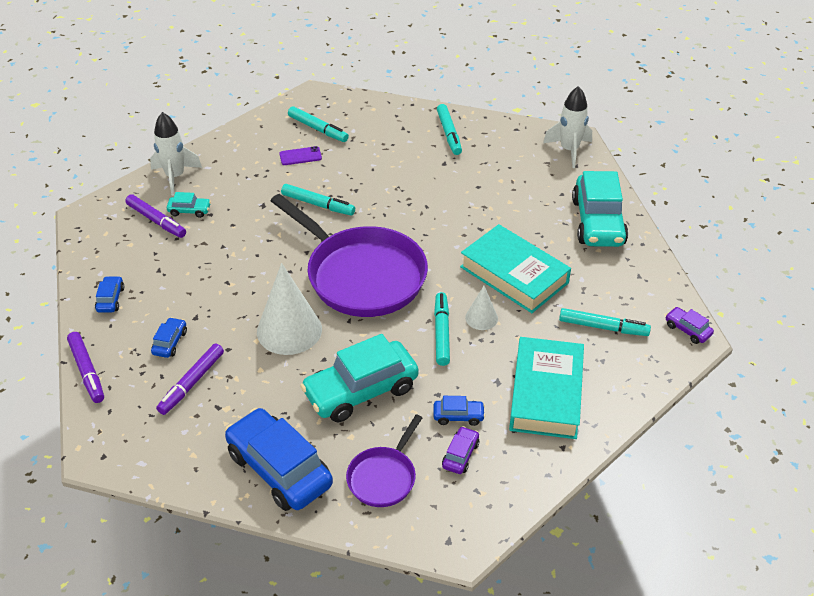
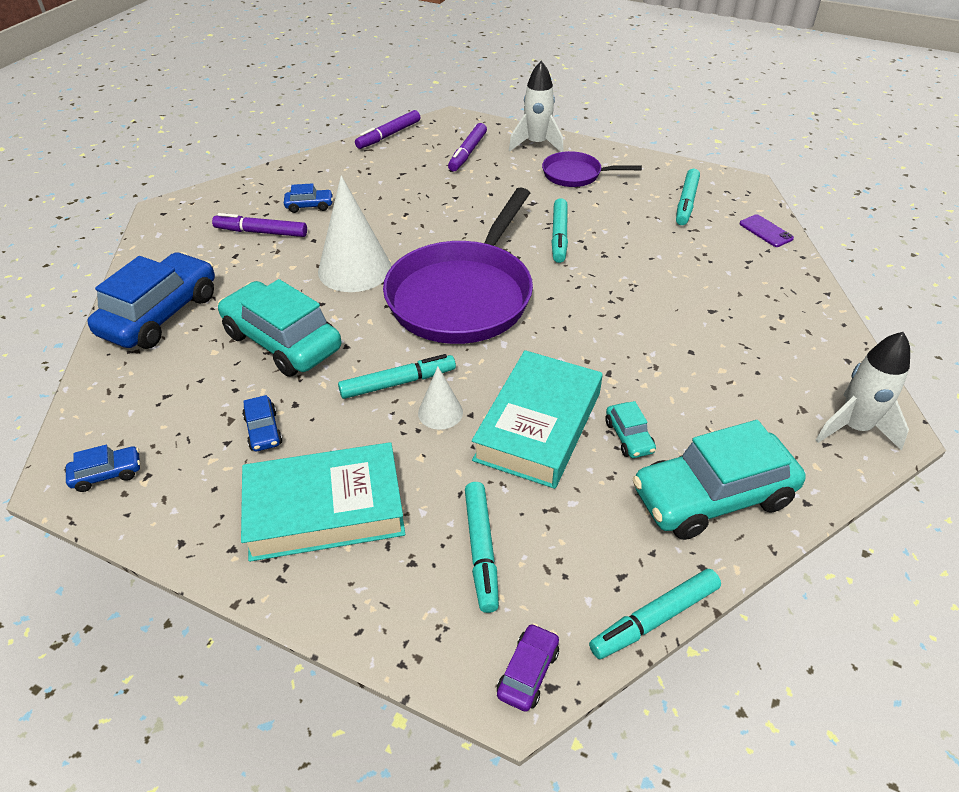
camera: 70 degrees right, 0 degrees up
(87, 371) = (259, 176): purple marker -> purple marker (388, 135)
(110, 299) = (351, 161): blue car -> blue car (107, 474)
(189, 211) = (494, 165): turquoise car -> turquoise car (629, 437)
(300, 156) = (629, 204): purple phone -> purple phone (765, 231)
(384, 477) = (159, 391): purple pan -> purple pan (575, 175)
(449, 134) = (774, 300): turquoise marker -> turquoise marker (654, 619)
(460, 455) = (201, 447): purple car -> none

